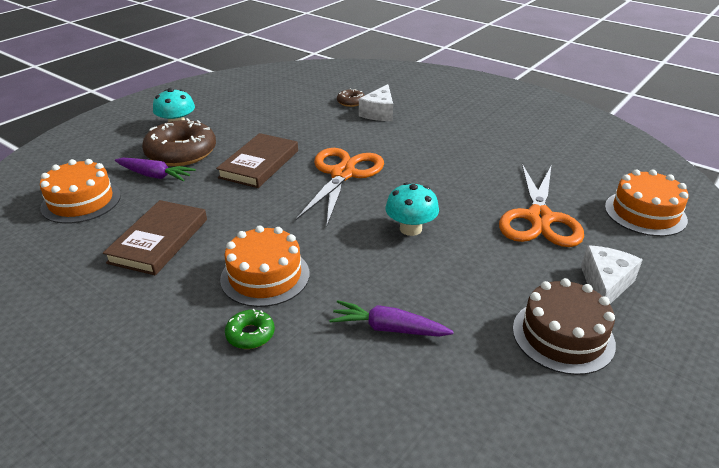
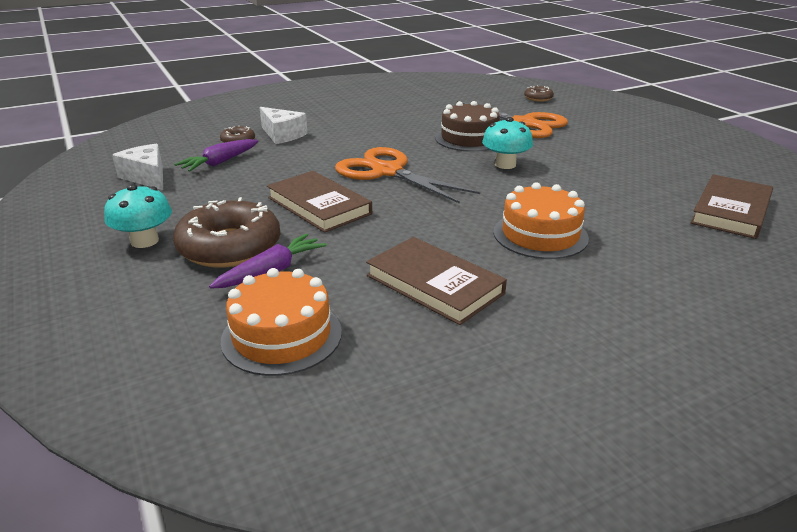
camera: 65 degrees left, 5 degrees down
(250, 334) = (627, 254): green donut -> none
(388, 328) = (637, 199): purple carrot -> purple carrot (219, 162)
(407, 411) = (731, 211): none -> brown book
(563, 336) = (661, 150): brown cake -> brown cake (469, 138)
(605, 285) = (613, 127): white cheese -> white cheese (147, 177)
(645, 213) = (538, 98): orange cake -> brown donut

